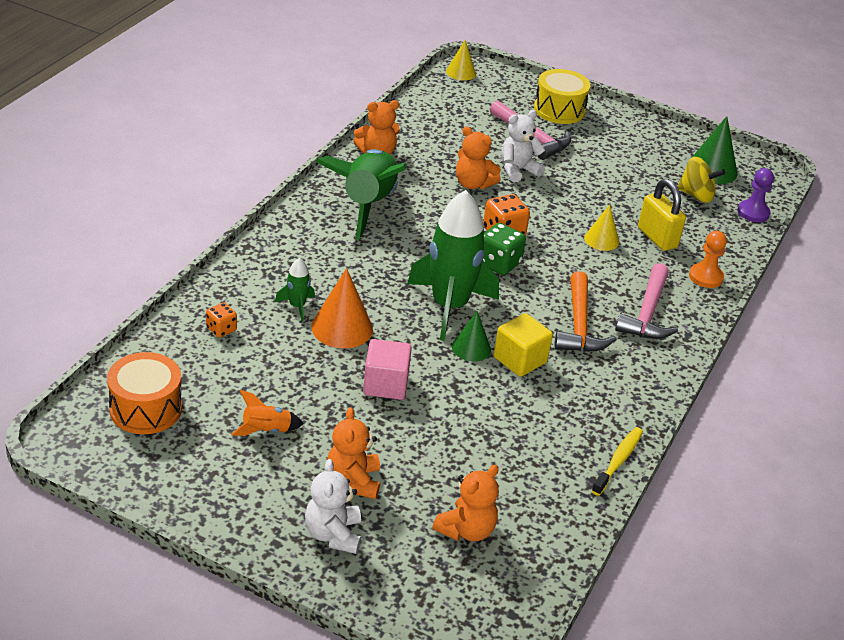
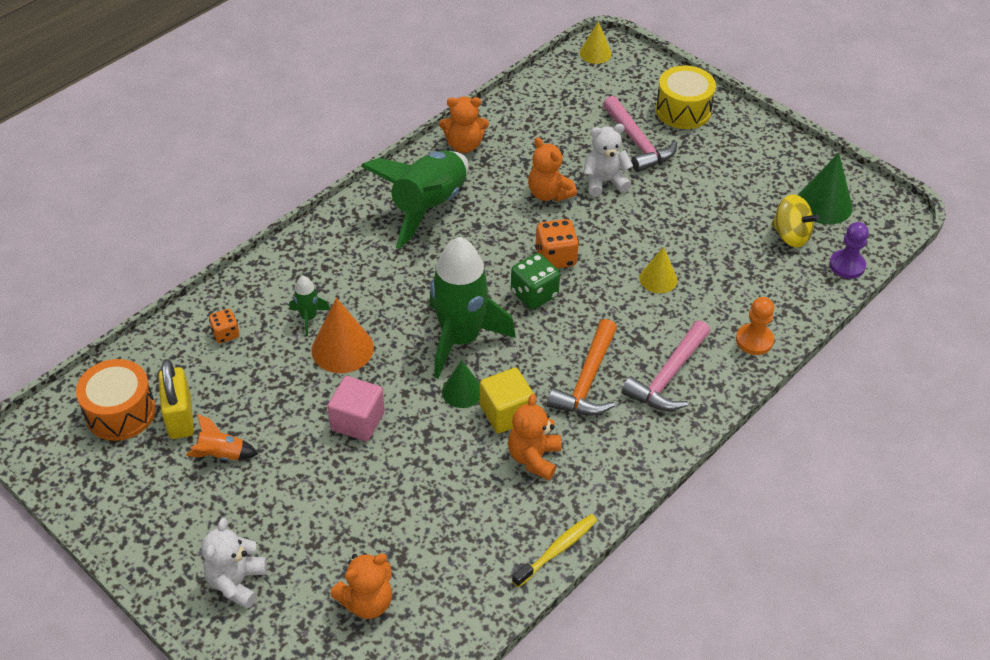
camera: 20 degrees right, 10 degrees up
(353, 481) = (280, 526): orange teddy bear -> orange teddy bear (534, 458)
(657, 238) = (721, 284): yellow padlock -> yellow padlock (180, 417)

